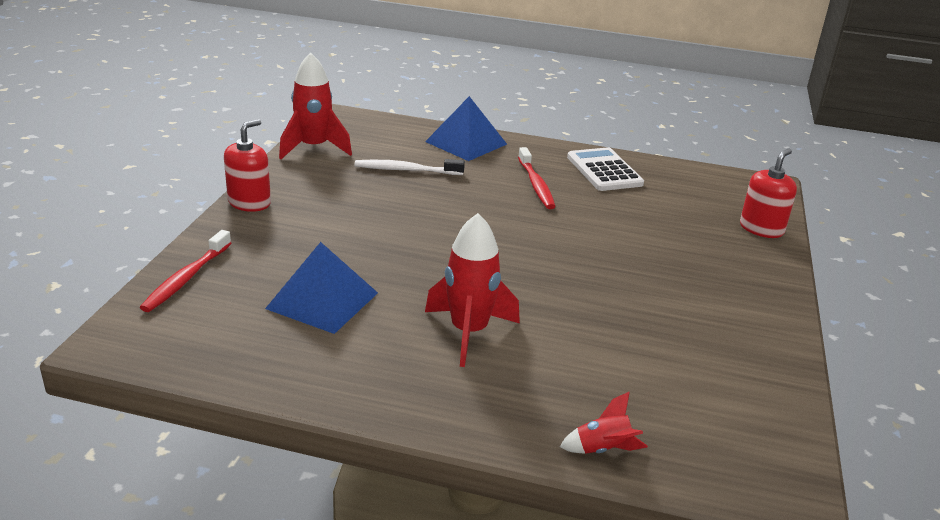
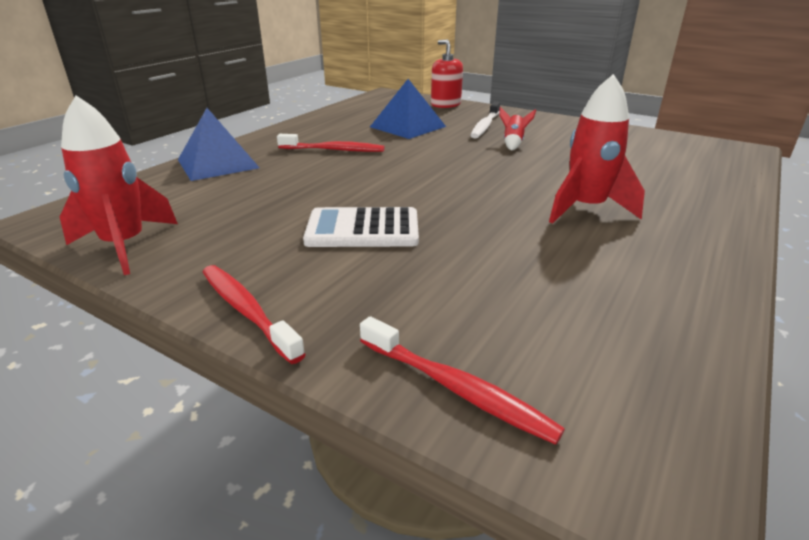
camera: 70 degrees left, 0 degrees up
(249, 203) = (247, 311): red soap dispenser -> red toothbrush
(322, 300) = (528, 276): blue pyramid -> blue pyramid (407, 126)
(406, 170) = (250, 198): white toothbrush -> white toothbrush (485, 126)
(603, 449) = (730, 186): red rocket -> red rocket (513, 143)
(604, 170) = (328, 126): white calculator -> white calculator (363, 229)

